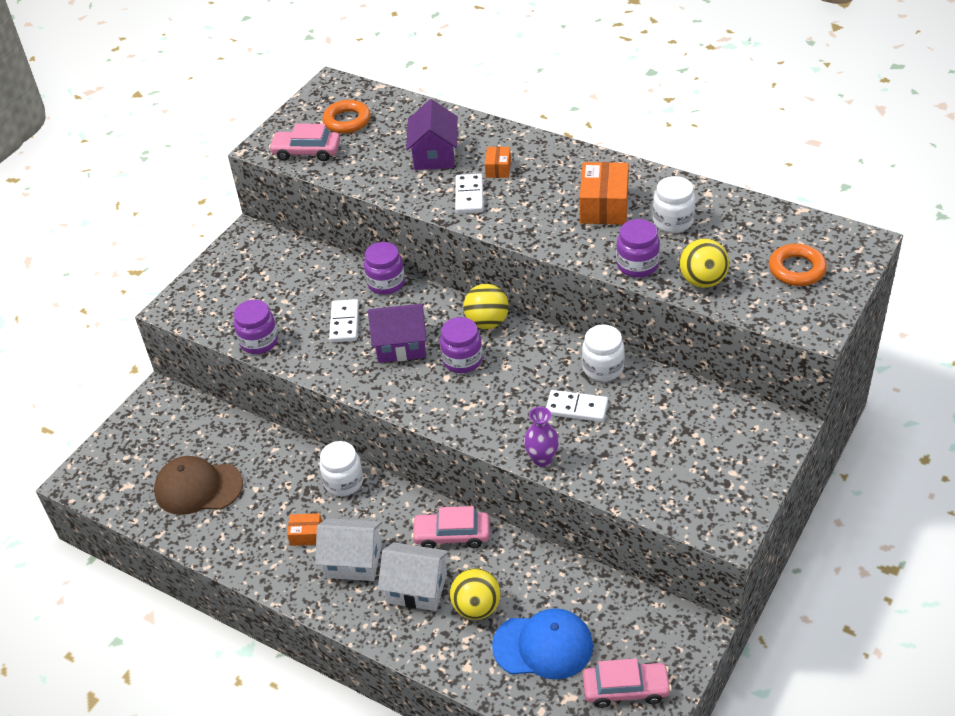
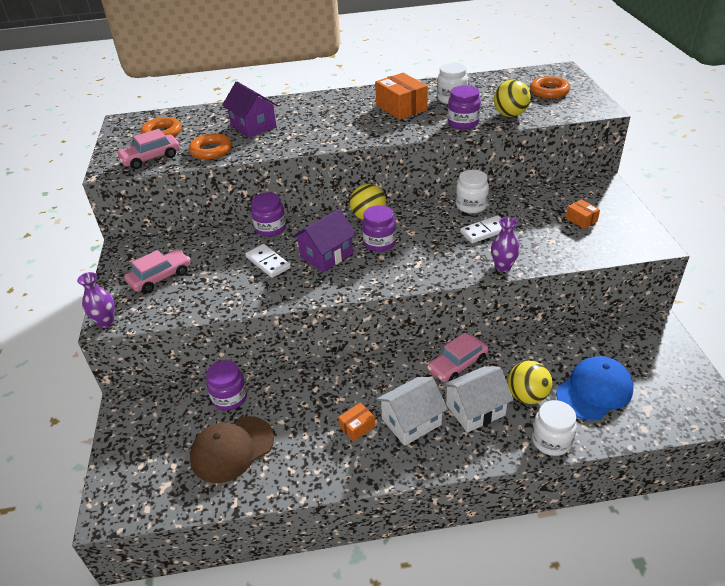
camera: 40 degrees left, 5 degrees down
(169, 308) = (106, 321): none -> purple vase
(259, 342) = (213, 304): purple jar -> purple jar (230, 398)
(344, 482) = (344, 378): white jar -> white jar (551, 441)
(364, 170) = (211, 150): none -> orange ring
(469, 196) = (307, 134): white domino -> none
(498, 169) = (308, 116): orange box -> orange box (581, 220)
(626, 689) = (669, 382): pink car -> pink car (160, 277)

